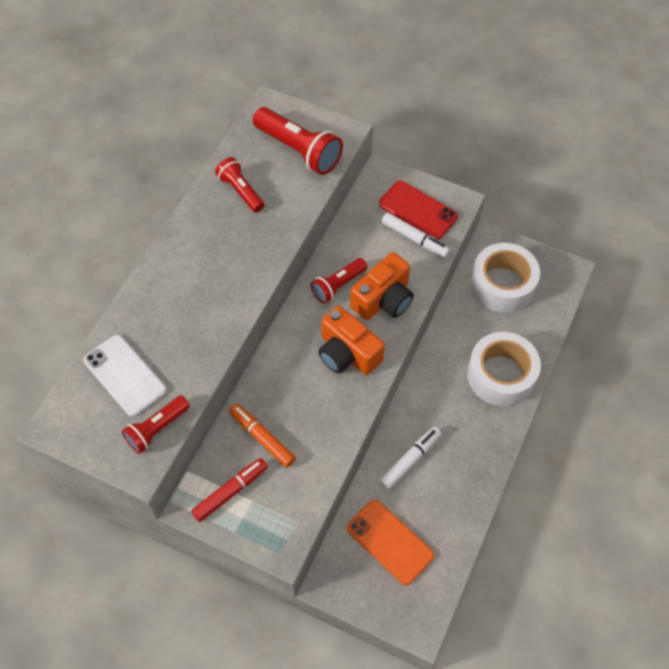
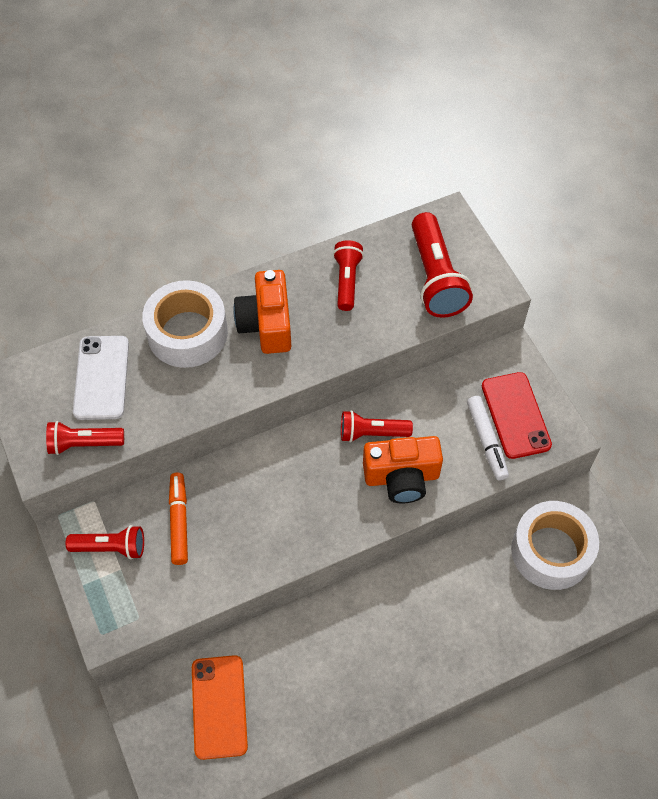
camera: 40 degrees right, 0 degrees up
(230, 492) = (111, 548): red marker -> red flashlight
(347, 353) = (322, 503): orange camera -> orange camera (266, 324)
(410, 460) = (305, 648): white marker -> none
(501, 375) = (466, 638): white tape -> white tape (187, 333)

